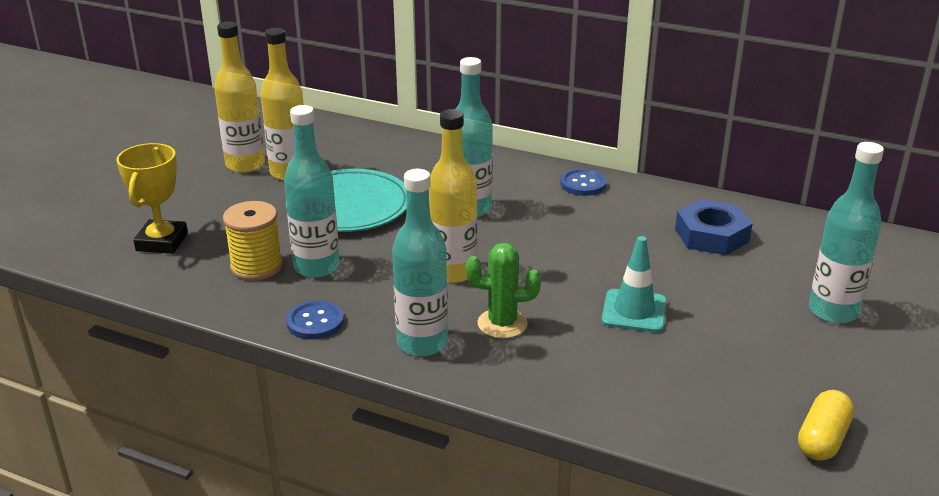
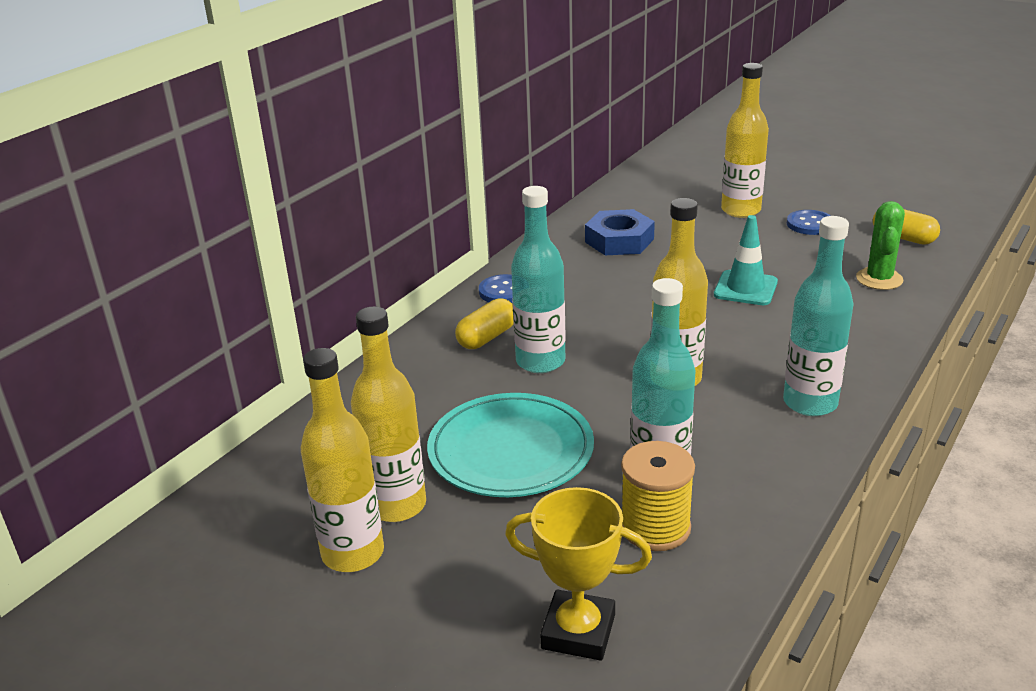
camera: 80 degrees left, 0 degrees up
(315, 322) = (779, 475): blue button -> blue button (810, 224)
(502, 324) = (771, 355): green cactus -> green cactus (879, 279)
(503, 183) = (487, 337): none -> yellow capsule
(833, 311) = (740, 210): turquoise bottle -> yellow bottle

